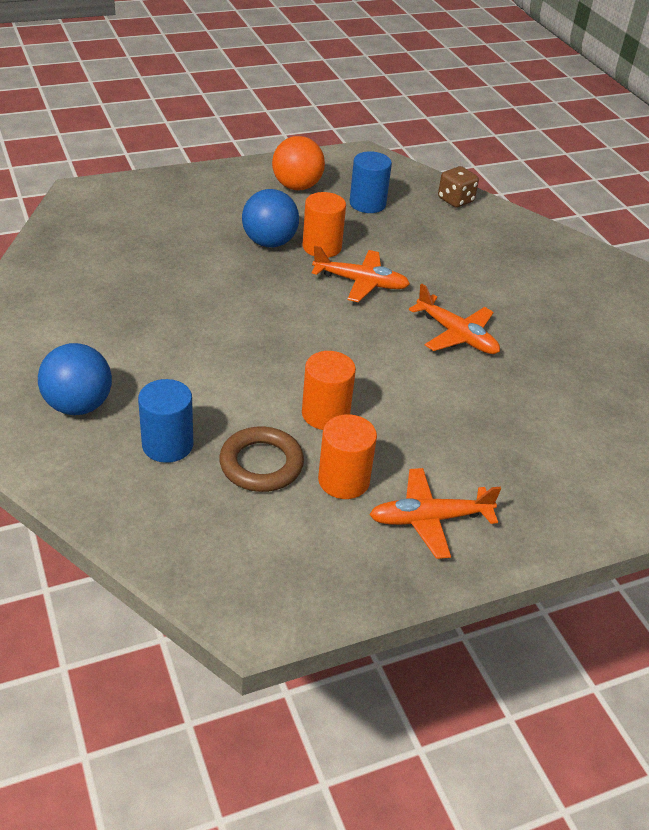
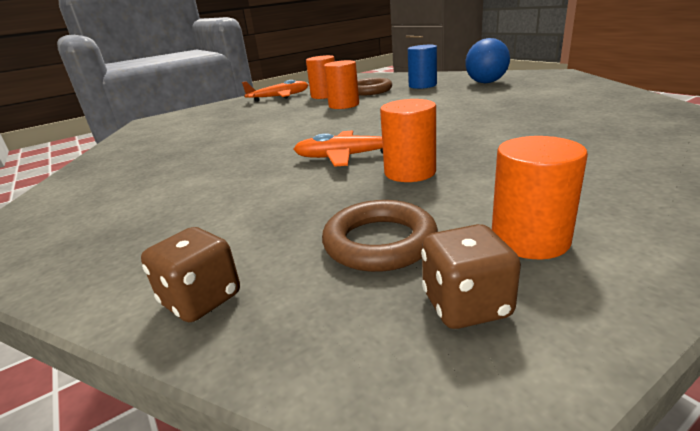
camera: 175 degrees right, 15 degrees down
(269, 242) = (475, 162): blue ball -> none
(297, 186) = (529, 239): orange ball -> orange cylinder
(346, 172) = (466, 305): none -> brown dice
(367, 204) = (380, 242): blue cylinder -> brown ring
(456, 335) = (250, 147): orange plane -> none

